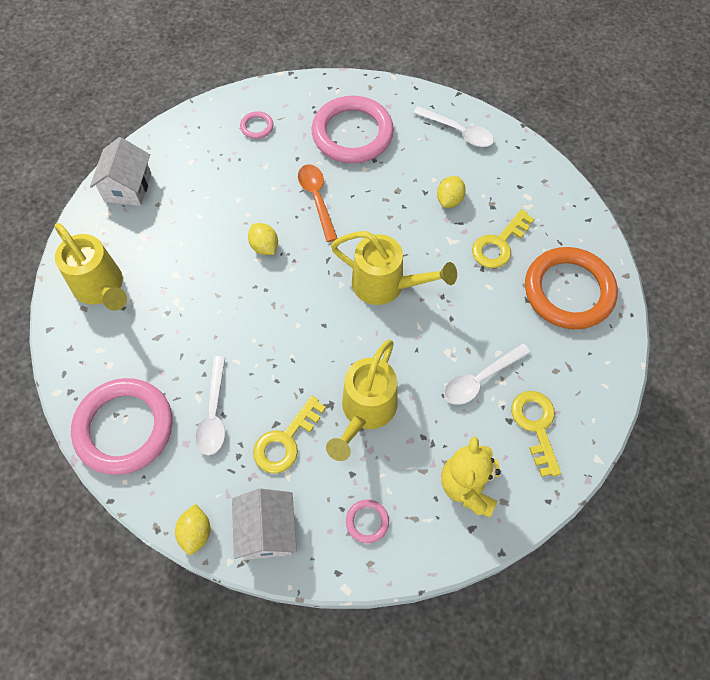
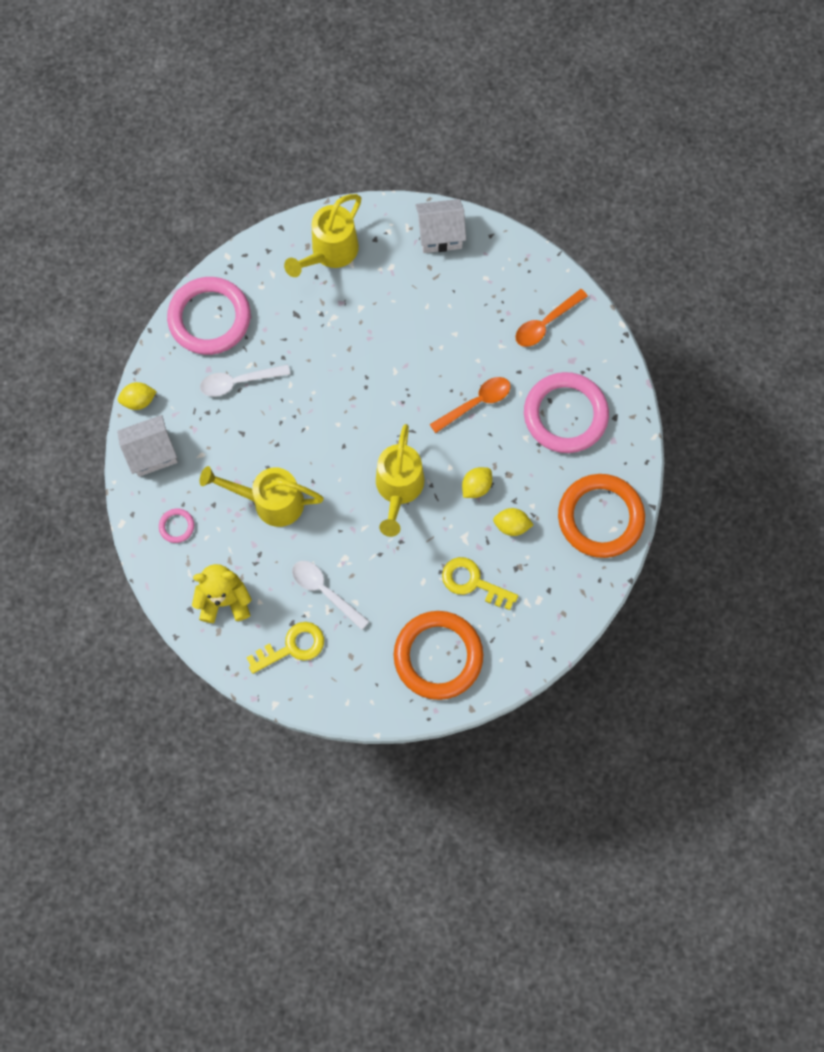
camera: 75 degrees right, 10 degrees up
(257, 127) = (545, 323): pink ring -> orange spoon
(264, 247) = (409, 372): yellow lemon -> yellow lemon (476, 486)
(285, 441) = (229, 445): yellow key -> none
(459, 132) = (600, 517): white spoon -> orange ring

